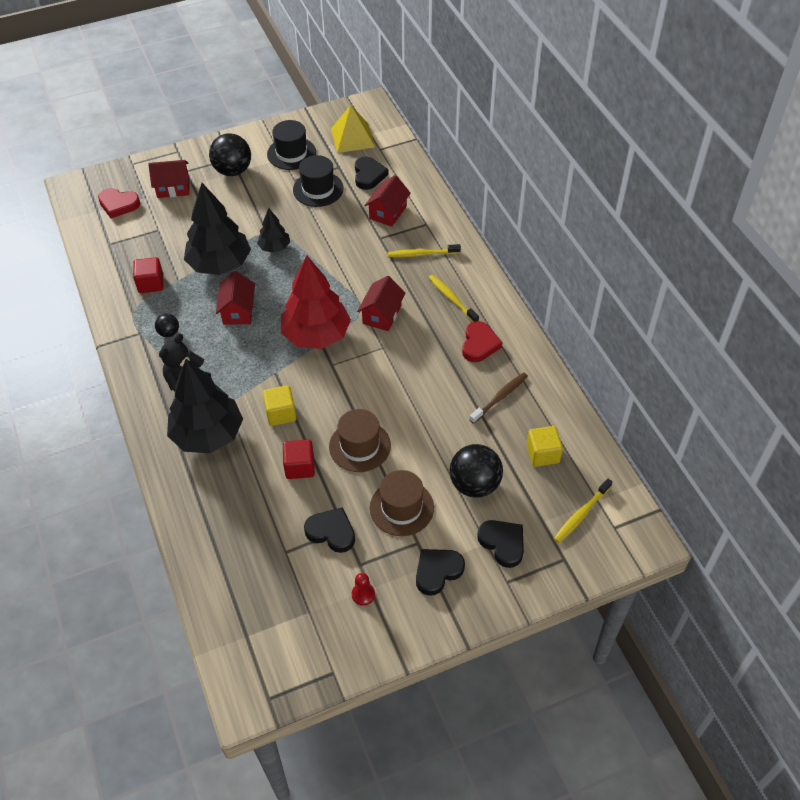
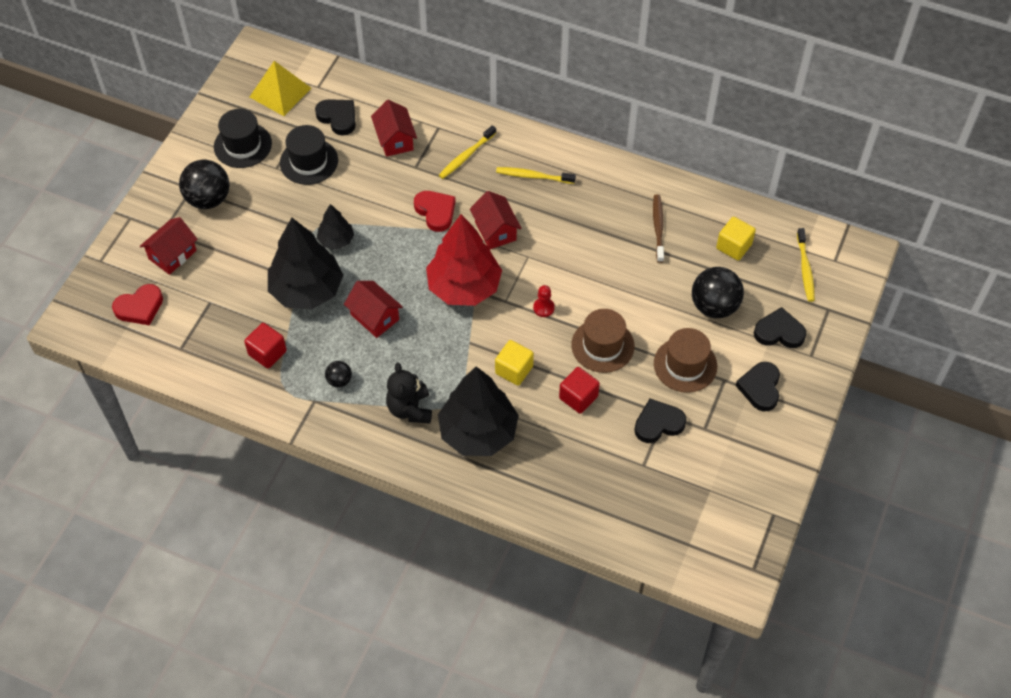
camera: 45 degrees left, 5 degrees up
(363, 594) = (731, 446): red pawn -> red pawn (543, 308)
(479, 344) = (596, 198): red heart -> red heart (435, 212)

